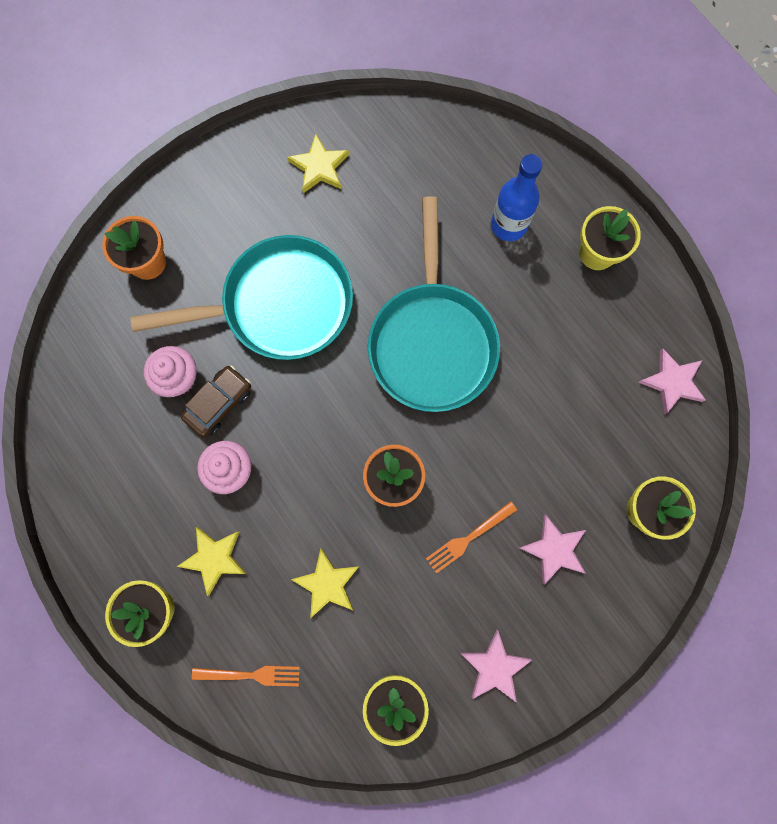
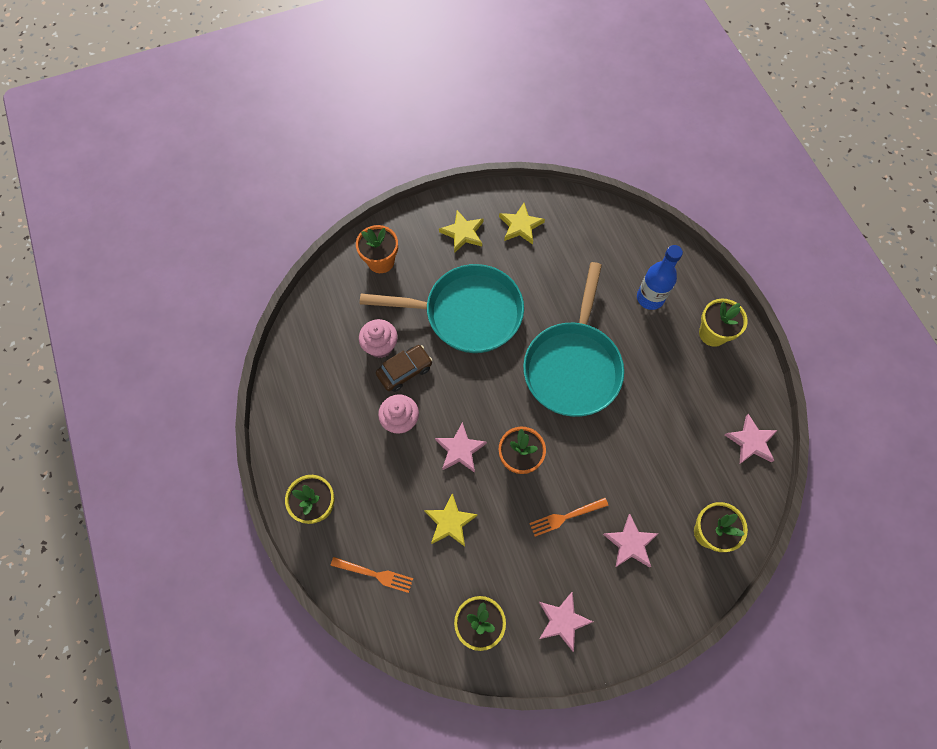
camera: 15 degrees right, 10 degrees down
(214, 558) = (371, 481): yellow star -> yellow star (463, 233)
(316, 488) = (460, 449): none -> pink star

